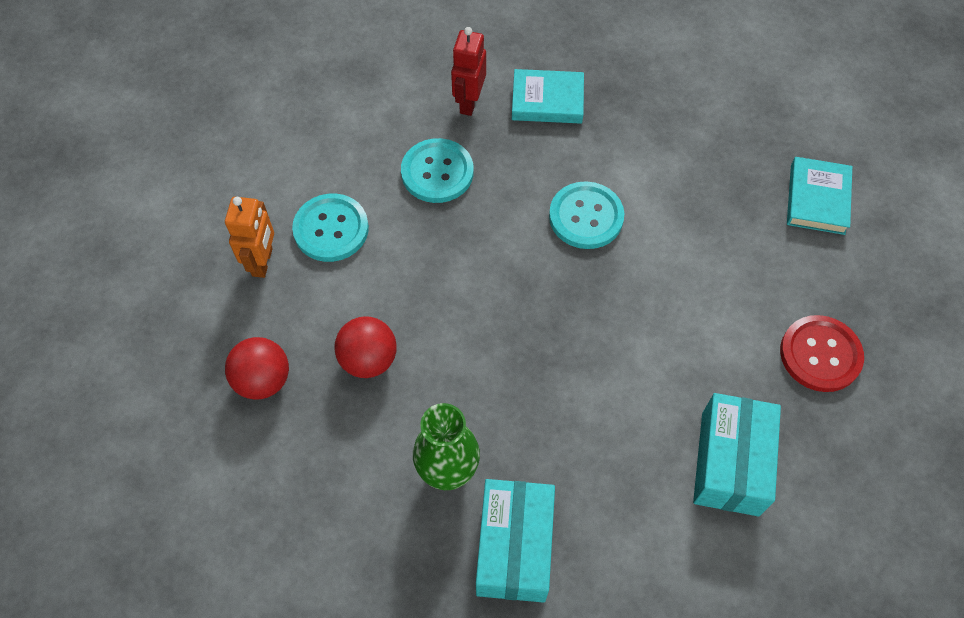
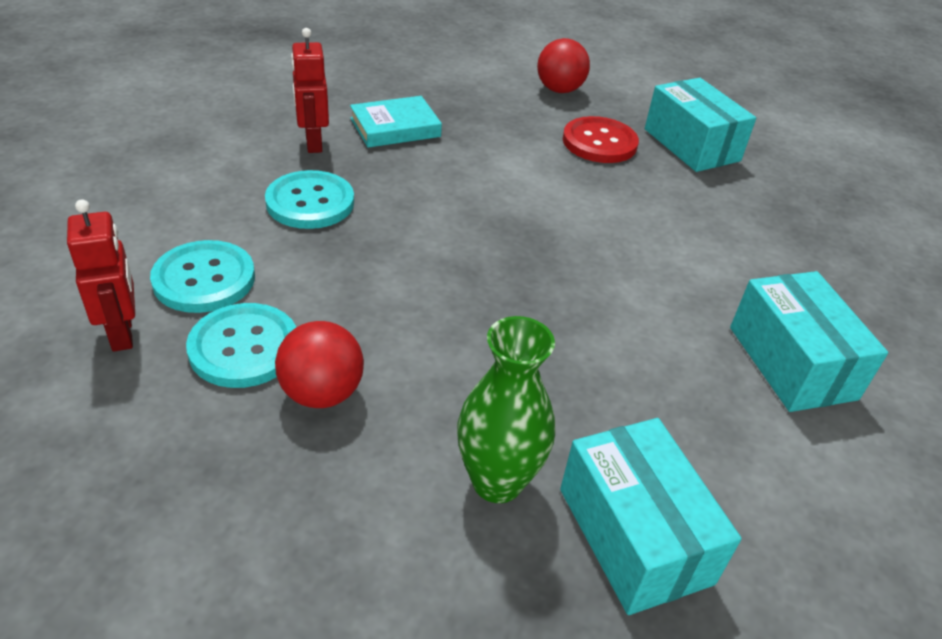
camera: 30 degrees left, 20 degrees down
(263, 262) = (123, 333): orange robot -> red robot
(263, 380) = (179, 462): red ball -> red ball (559, 90)
(586, 217) = (494, 202): turquoise button -> turquoise button (244, 347)
(817, 199) = (691, 145): turquoise book -> turquoise box
(820, 354) = (791, 250): red button -> red button (599, 142)

